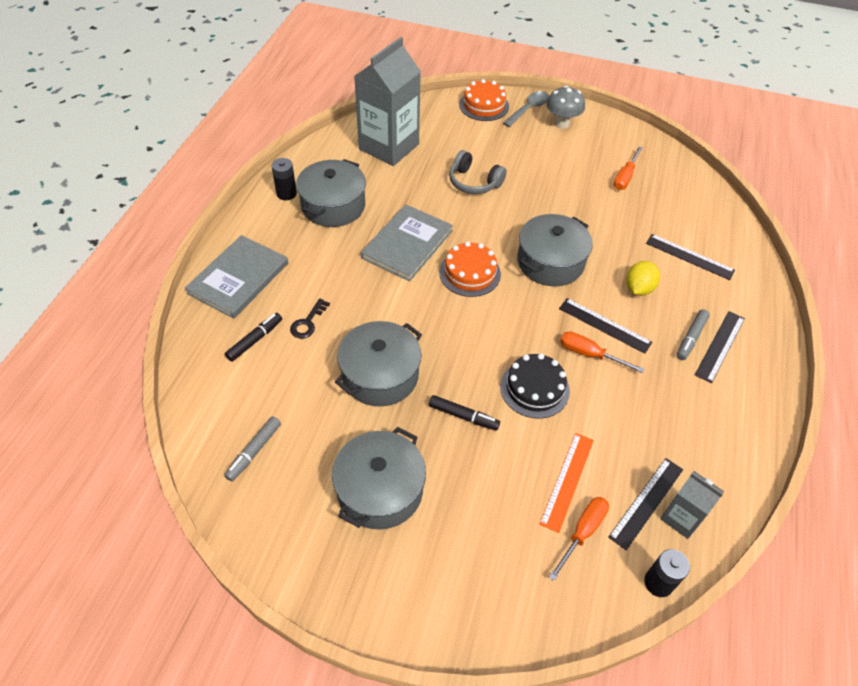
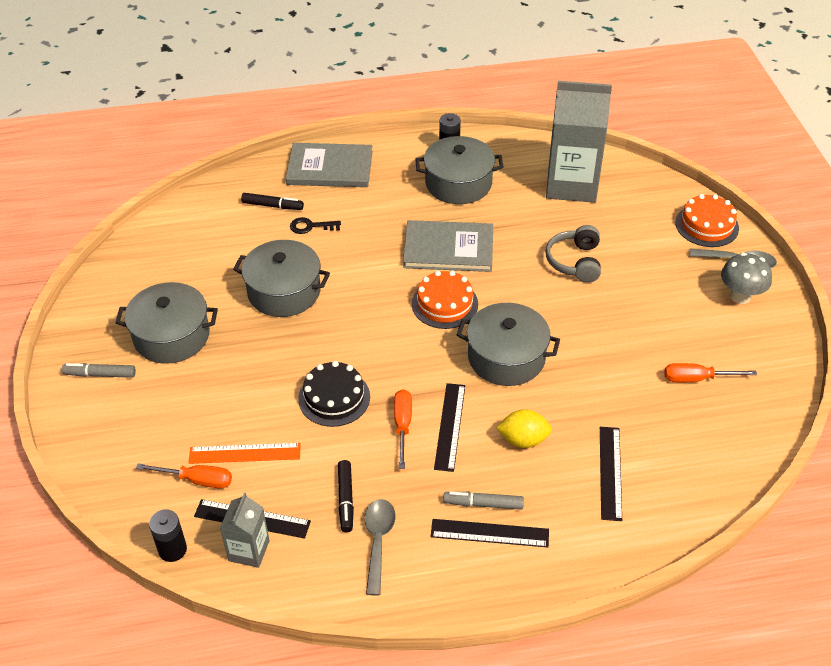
camera: 65 degrees right, 5 degrees down
(254, 451) = (169, 252): grey marker -> grey marker (100, 374)
(463, 416) = (273, 360): black marker -> black marker (345, 499)
(703, 419) = (378, 541): none -> grey spoon

